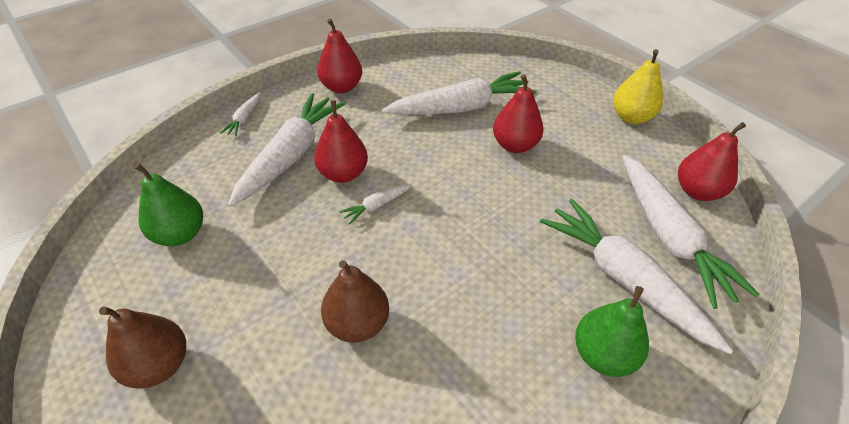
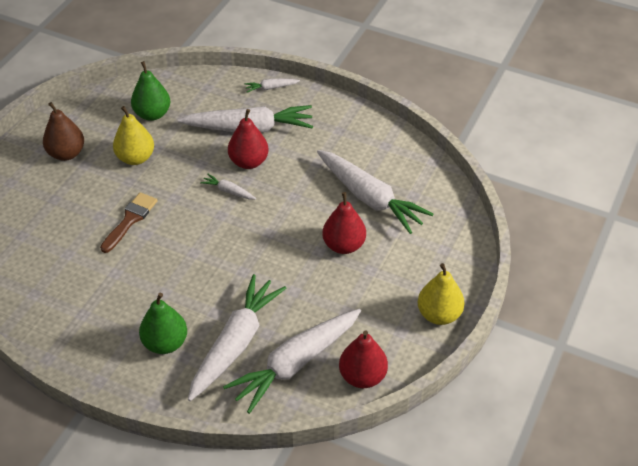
camera: 65 degrees right, 0 degrees up
(245, 279) = (135, 158): none -> yellow pear
(341, 87) = (345, 120): red pear -> none
(357, 323) = (130, 220): brown pear -> brown brush

